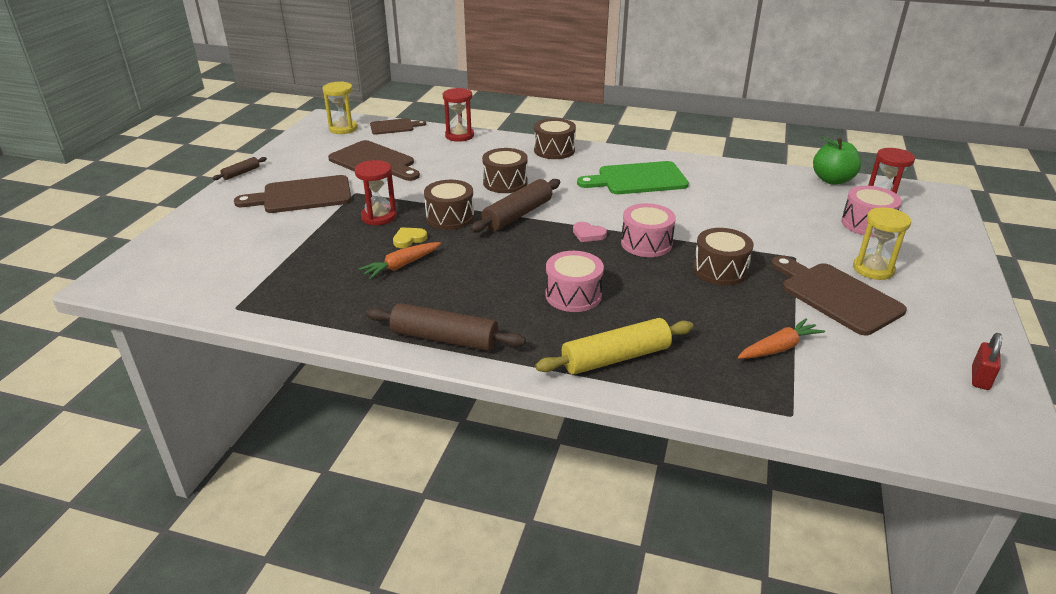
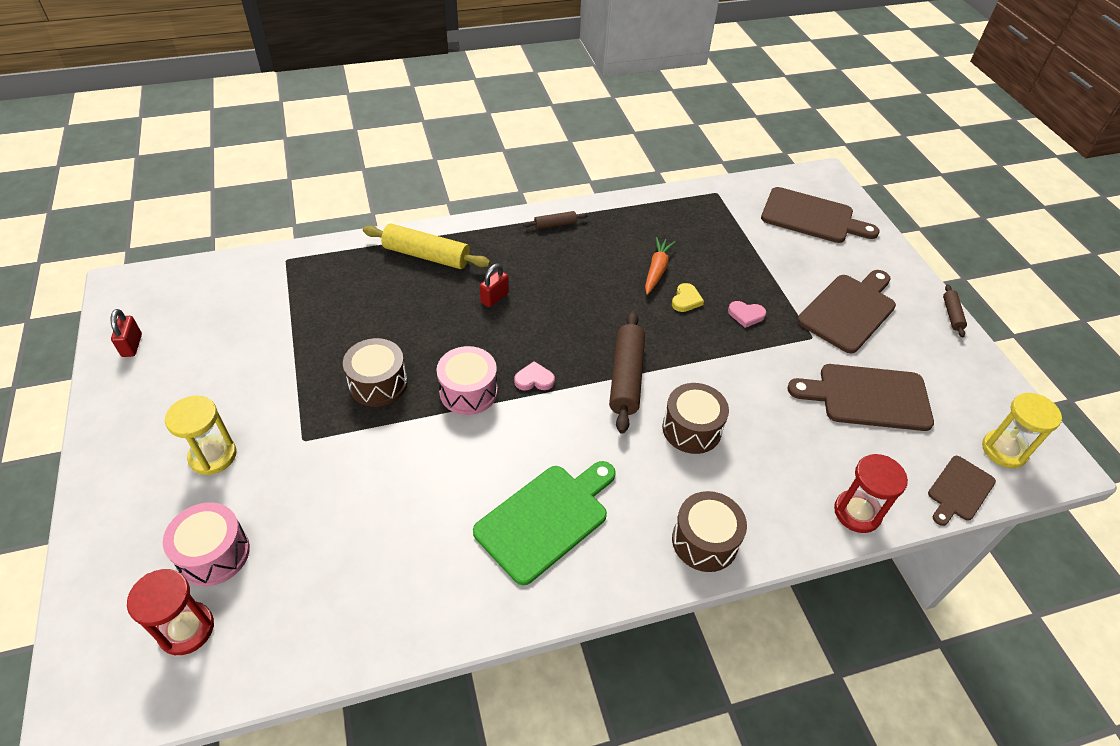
camera: 145 degrees right, 15 degrees up
(379, 217) = (746, 315): red hourglass -> pink heart
(444, 339) = (555, 225): brown rolling pin -> brown rolling pin, size x0.51
(450, 217) = (684, 343): brown drum -> none
(573, 295) = (494, 298): pink drum -> red padlock
(615, 358) = (426, 256): yellow rolling pin -> yellow rolling pin turned 75 degrees clockwise
(779, 348) = (303, 311): orange carrot -> none
(832, 180) = (263, 670): green apple -> none
(836, 296) = (255, 394): brown cutting board -> brown cutting board (811, 217)

